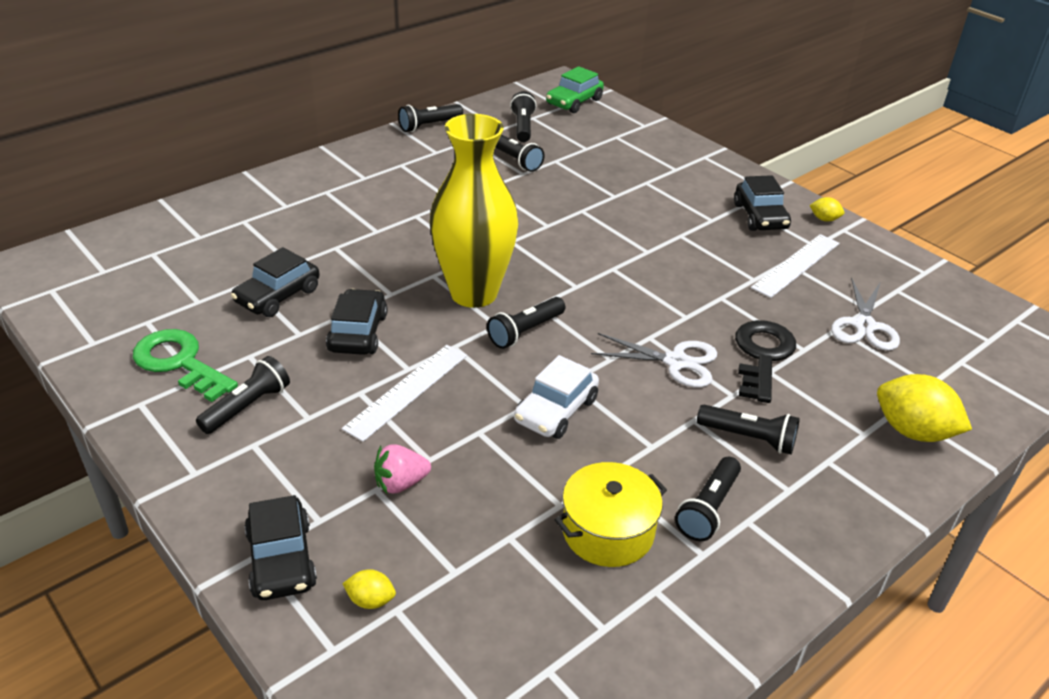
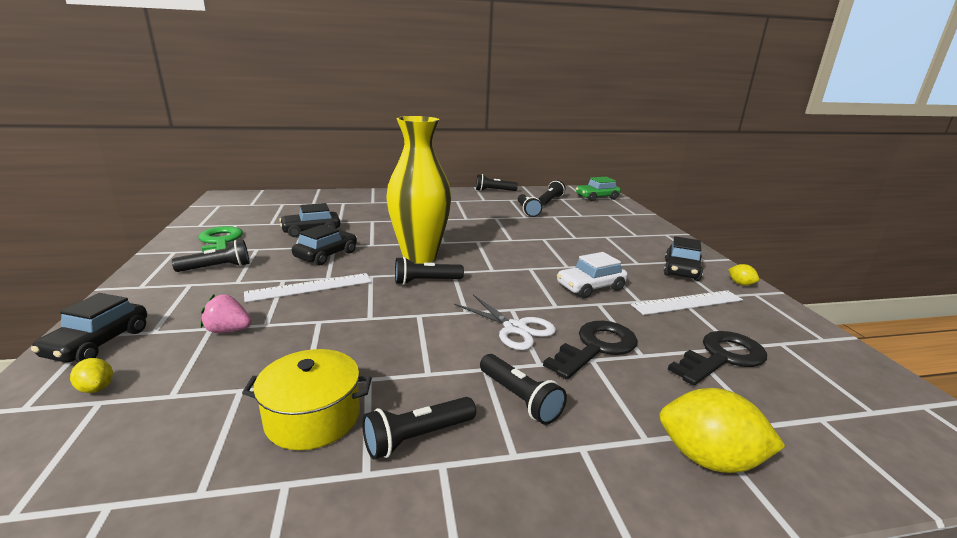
camera: 30 degrees right, 15 degrees down
(556, 410) = (386, 327): white car -> white car (590, 287)
(864, 326) = (722, 357): white scissors -> black key
(913, 431) = (708, 459): yellow lemon -> yellow lemon turned 45 degrees counterclockwise

